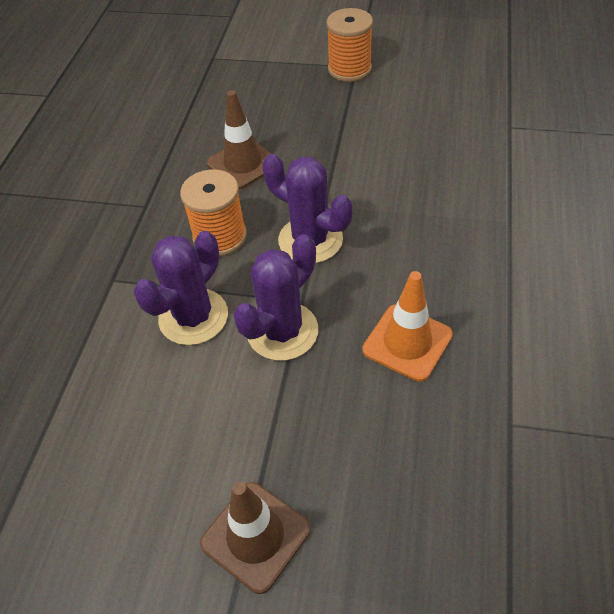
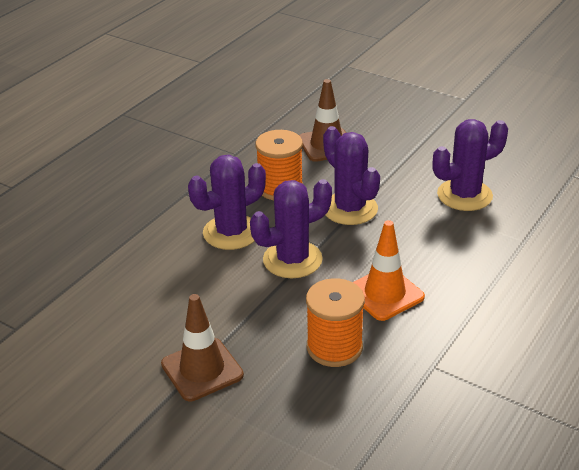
camera: 20 degrees right, 15 degrees down
(349, 69) = (457, 100): orange spool -> orange spool (334, 347)
(420, 184) = (464, 195): none -> purple cactus

